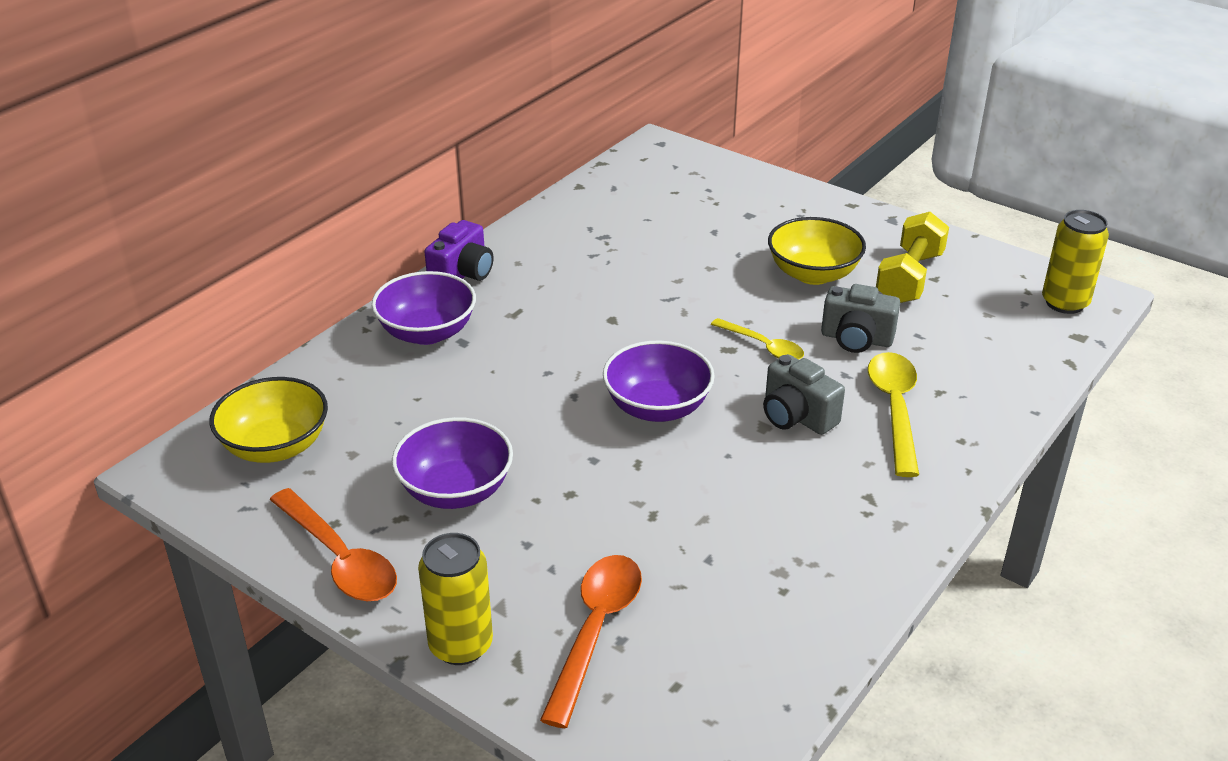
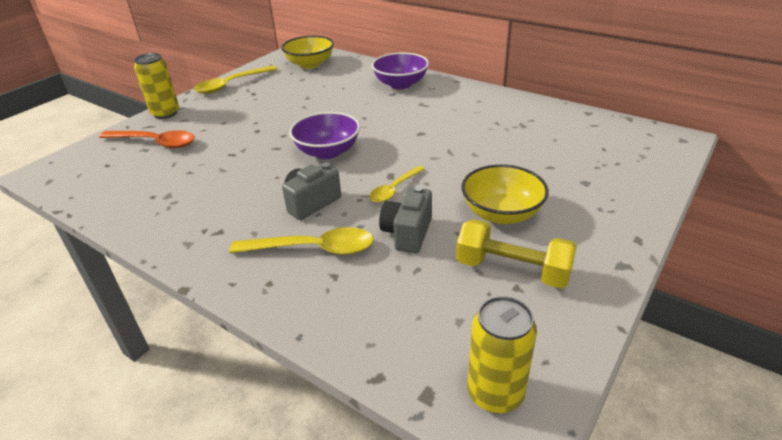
camera: 90 degrees right, 0 degrees up
(340, 559) = (231, 85): orange spoon -> yellow spoon
(455, 490) = (268, 103): purple bowl -> none
(462, 274) = (461, 87): purple camera -> none

